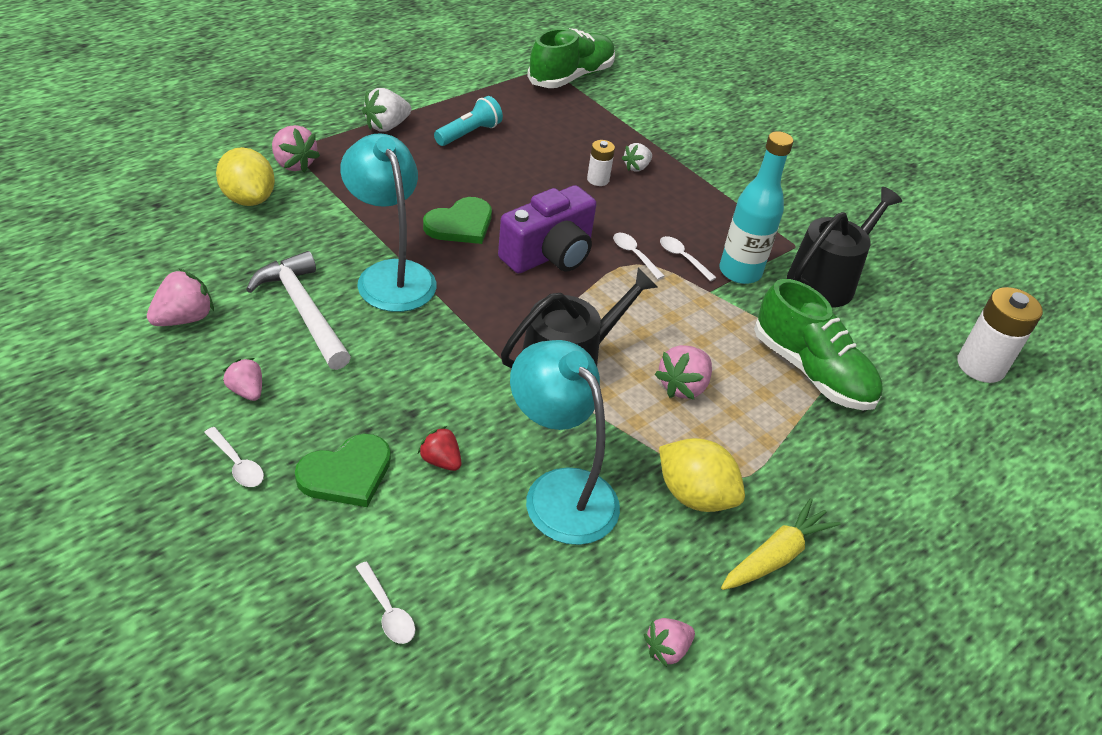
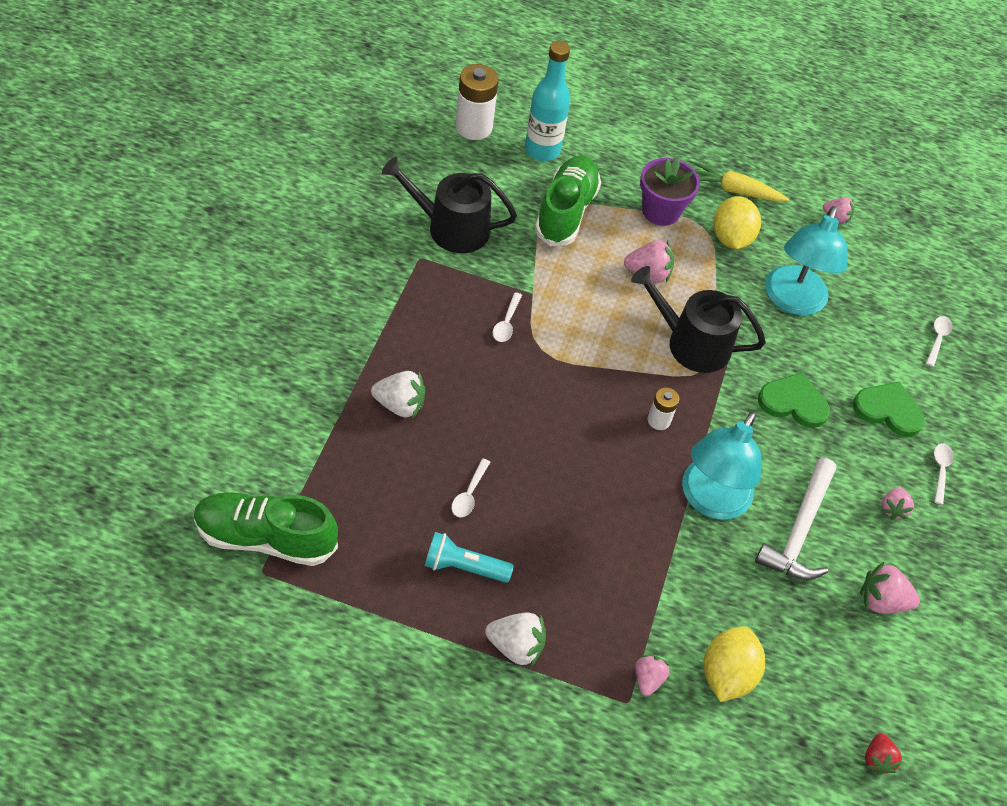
camera: 125 degrees left, 10 degrees up
(294, 164) = (648, 679): pink strawberry -> pink strawberry, size x0.66
(441, 461) = (832, 369): red strawberry -> red strawberry (877, 759)
(460, 224) = (606, 491): green heart -> green heart (793, 402)
(549, 254) = (585, 410): purple camera -> none
(598, 179) = (447, 425): white battery -> white battery (659, 420)
(634, 255) = (532, 355): white spoon -> white spoon (469, 494)
(636, 167) = (400, 405): white strawberry -> white strawberry, size x1.51
(740, 272) = (490, 282): turquoise bottle -> turquoise bottle (542, 150)
(774, 454) = (661, 211): none -> purple flower pot

